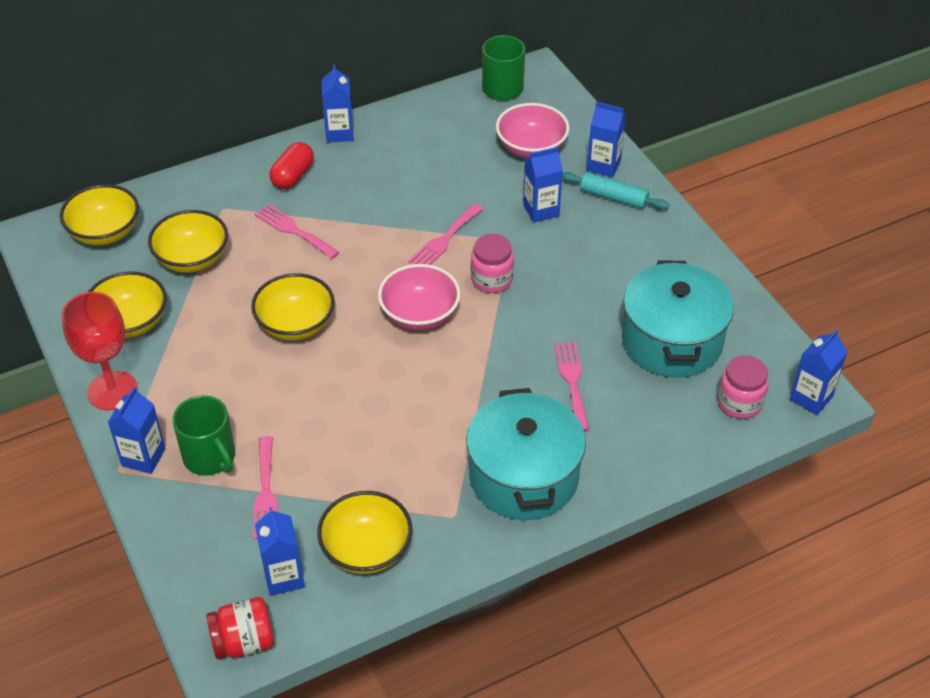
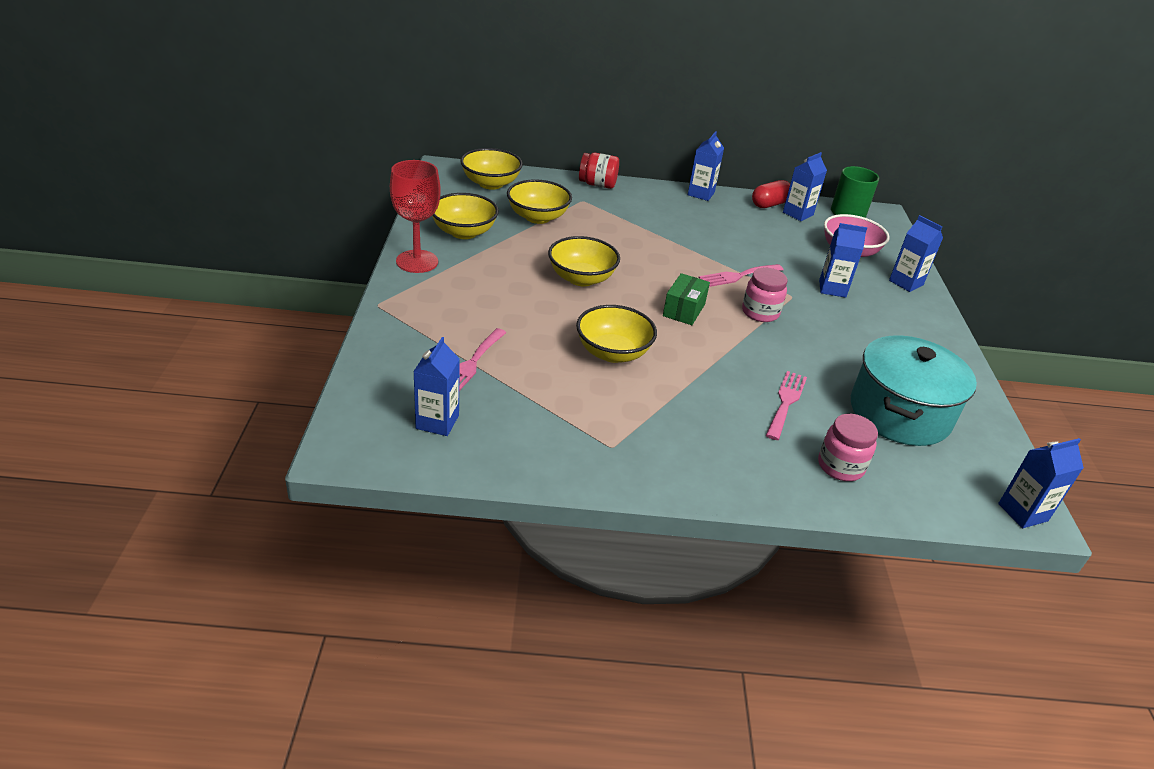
camera: 25 degrees right, 10 degrees down
(143, 457) = (402, 305): blue carton -> blue carton (798, 214)
(210, 457) = (450, 325): green mug -> none
(244, 642) = (367, 449): red jar -> red jar (597, 184)
(293, 176) = (648, 203): red capsule -> red capsule (769, 204)
(294, 230) = (624, 229): pink fork -> none
(366, 550) = (519, 435): yellow bowl -> yellow bowl (613, 353)
(419, 315) = (684, 310): pink bowl -> green box
(523, 476) = (695, 447): turquoise pot -> none
(613, 197) = (902, 304): turquoise rolling pin -> none
(739, 403) = (942, 484): pink jar -> pink jar (840, 466)

